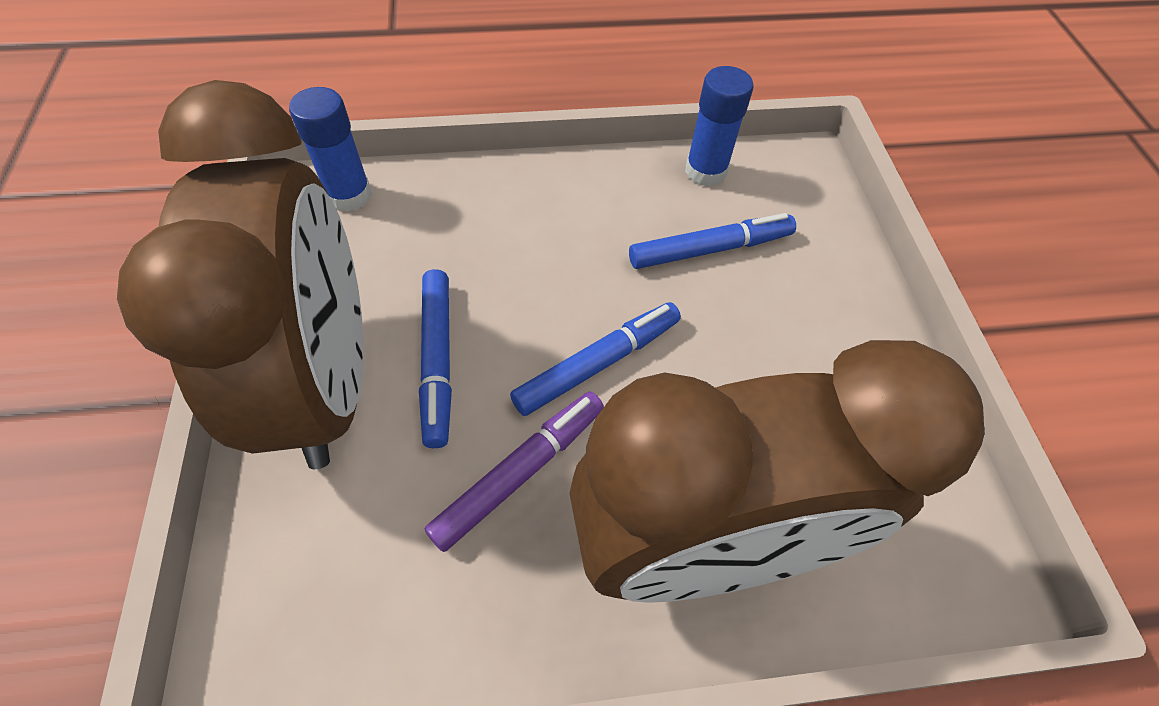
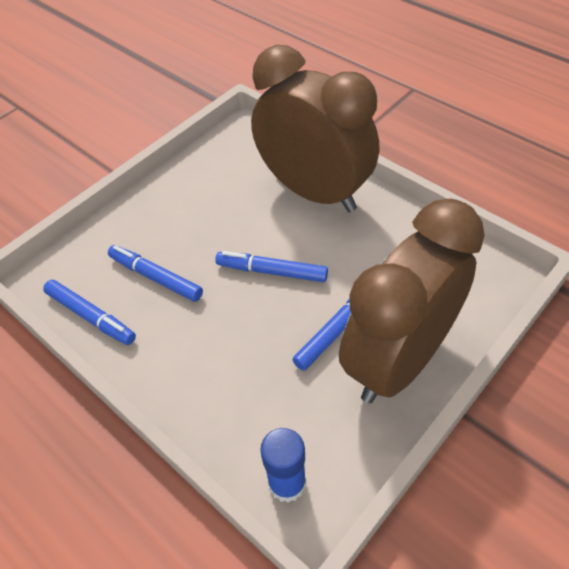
camera: 125 degrees left, 5 degrees down
(520, 472) = (349, 258): purple marker -> none
(705, 171) = (91, 316): blue glue stick -> blue marker

